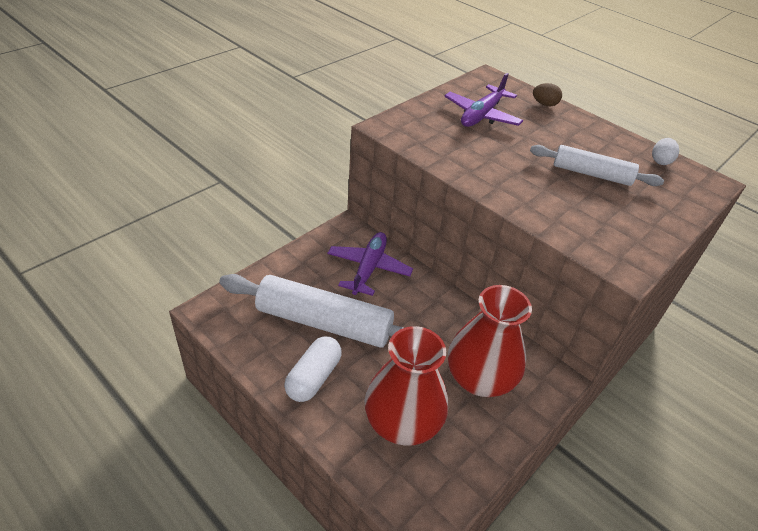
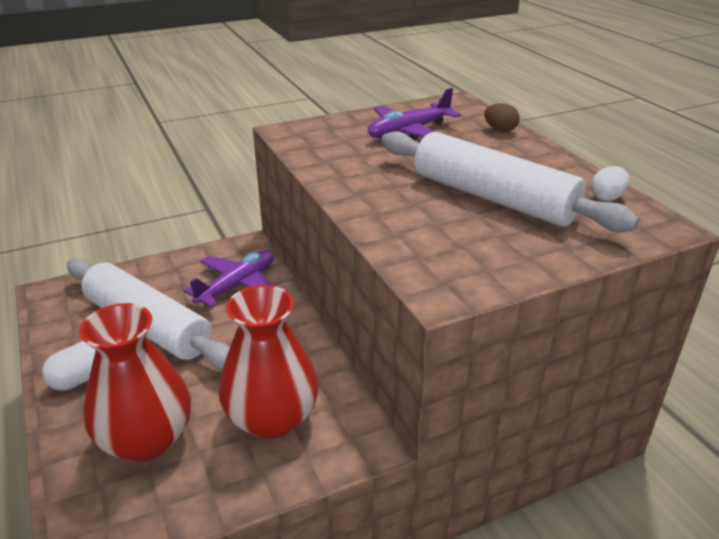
camera: 25 degrees right, 10 degrees down
(591, 174) = (492, 198): white rolling pin -> white rolling pin, size x1.67

